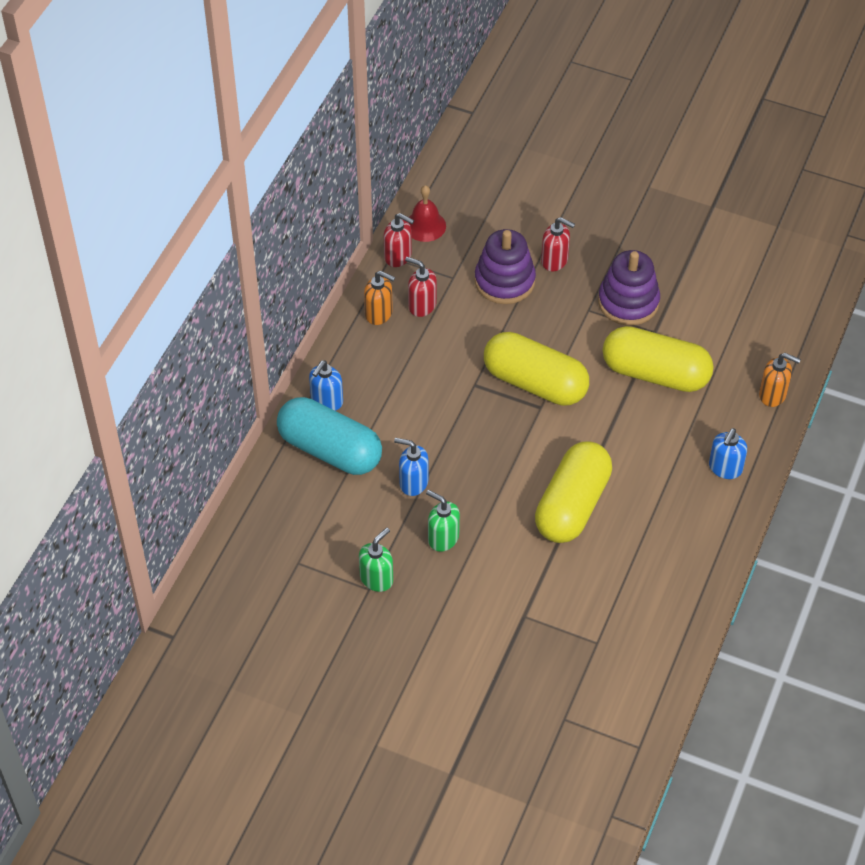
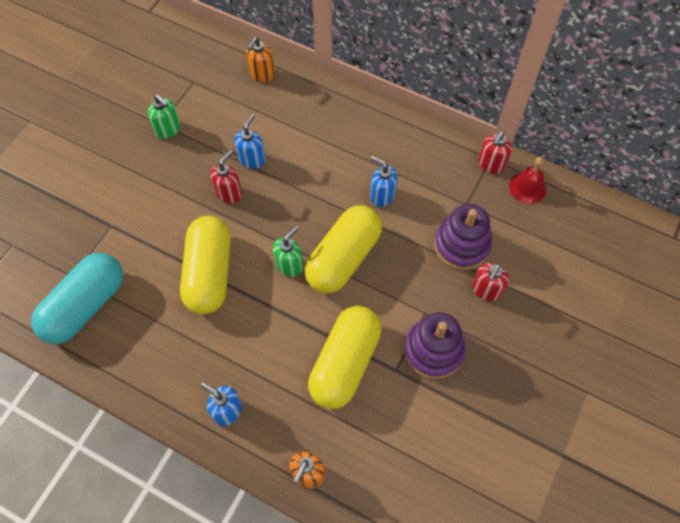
camera: 95 degrees right, 10 degrees up
(326, 401) = (339, 106): blue soap dispenser -> blue soap dispenser (382, 195)
(330, 450) = (292, 106): turquoise capsule -> turquoise capsule (85, 306)
(379, 314) = (427, 146): orange soap dispenser -> orange soap dispenser (261, 74)
(422, 305) = (435, 178): red soap dispenser -> red soap dispenser (229, 193)
(443, 538) = (195, 175): green soap dispenser -> green soap dispenser (289, 265)
(572, 505) = (209, 273): yellow capsule -> yellow capsule turned 60 degrees clockwise

